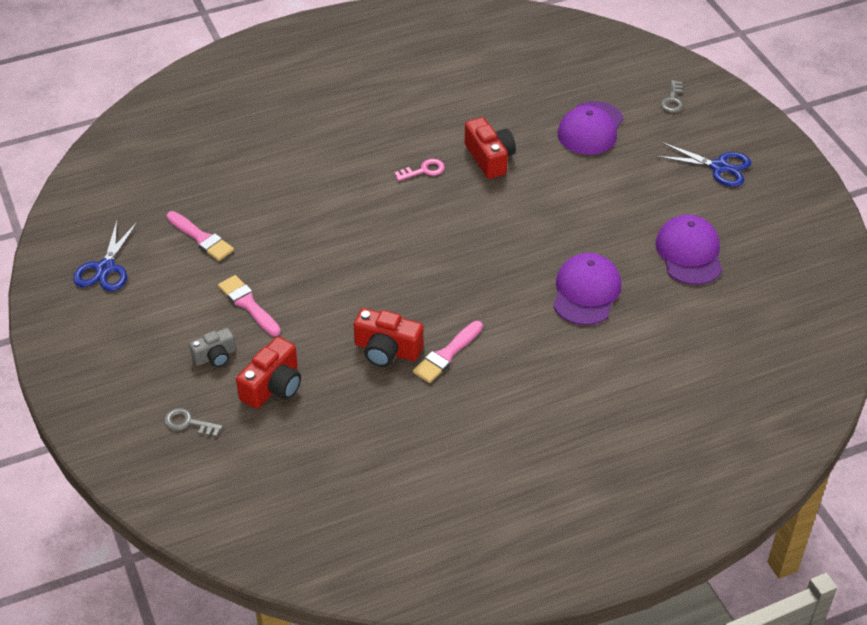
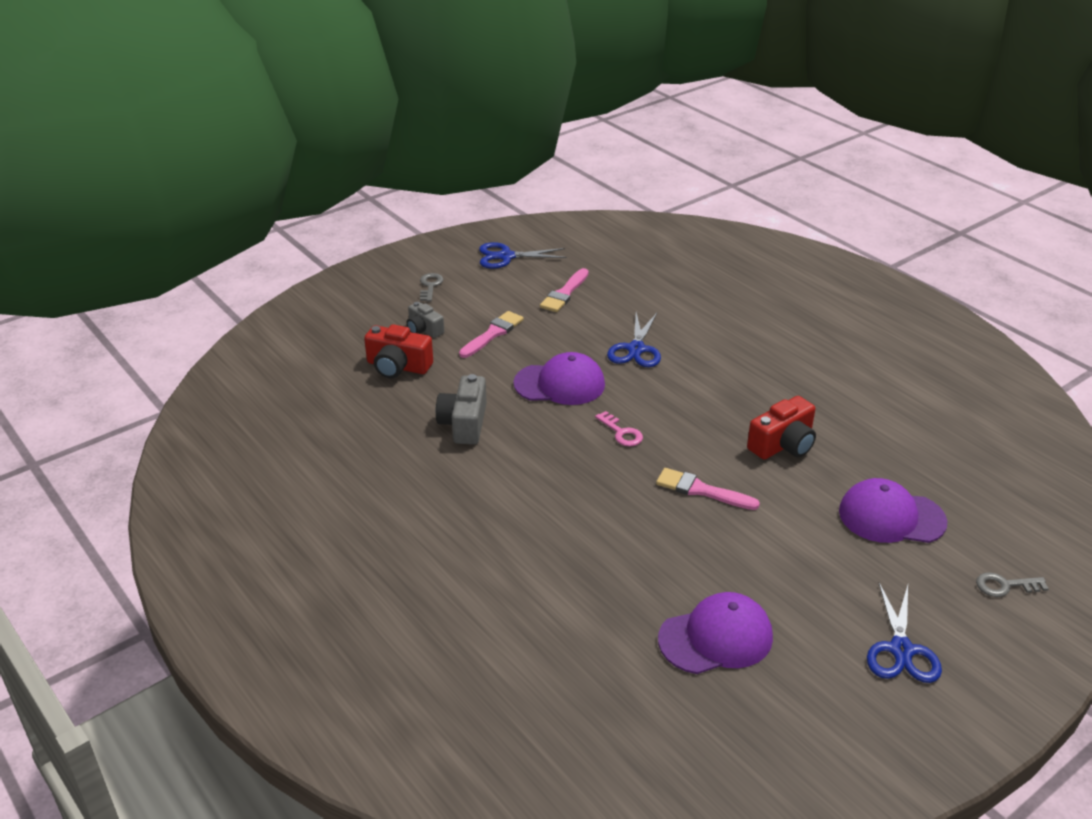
camera: 75 degrees right, 10 degrees down
(188, 423) = (344, 332): grey key -> grey key (430, 286)
(320, 210) = (636, 349): none -> blue scissors
(387, 350) = (464, 423): red camera -> grey camera
(423, 170) = (733, 402): pink key -> pink key (621, 432)
(447, 354) = (471, 463): pink brush -> pink brush (701, 490)
(586, 292) = (604, 553): purple cap -> purple cap (560, 384)

